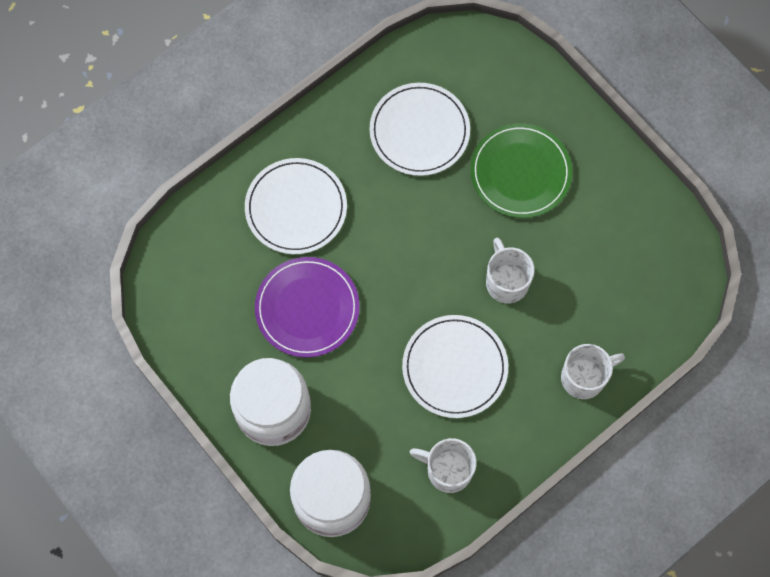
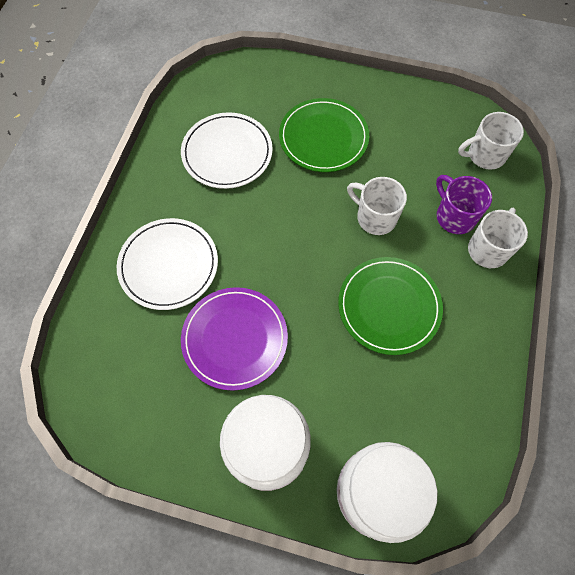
camera: 35 degrees left, 5 degrees down
(447, 470) = (450, 394): white mug -> white mug (485, 155)
(454, 367) = (389, 306): white plate -> green plate
(579, 328) = (454, 216): none -> purple mug

